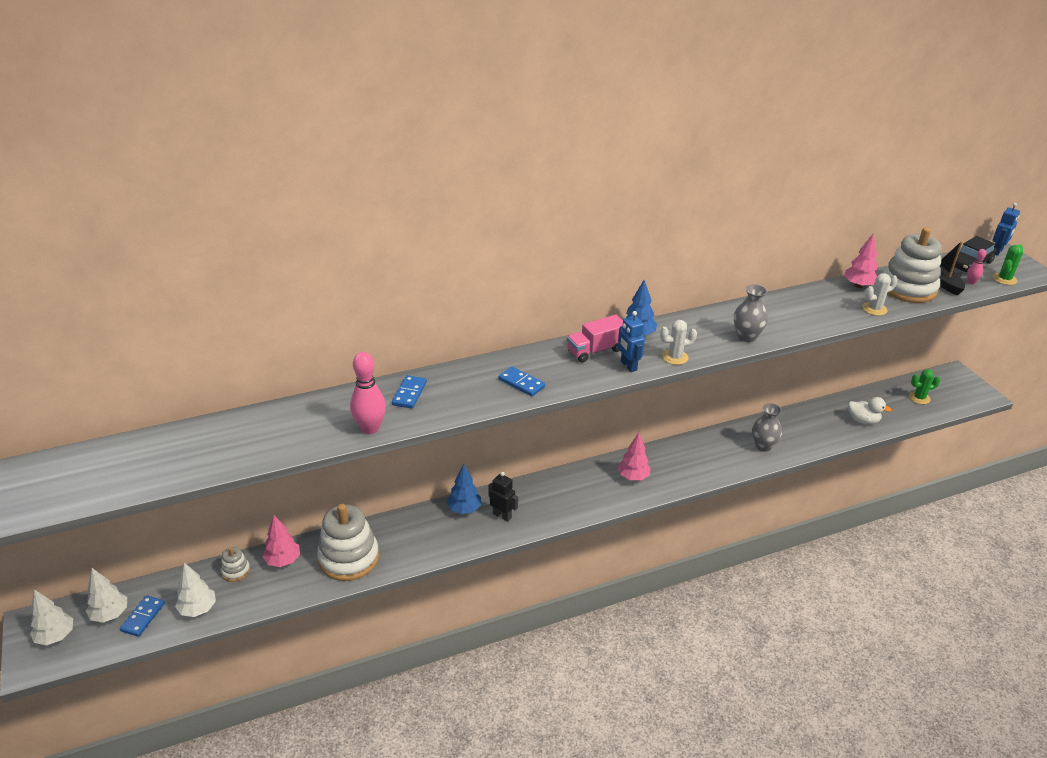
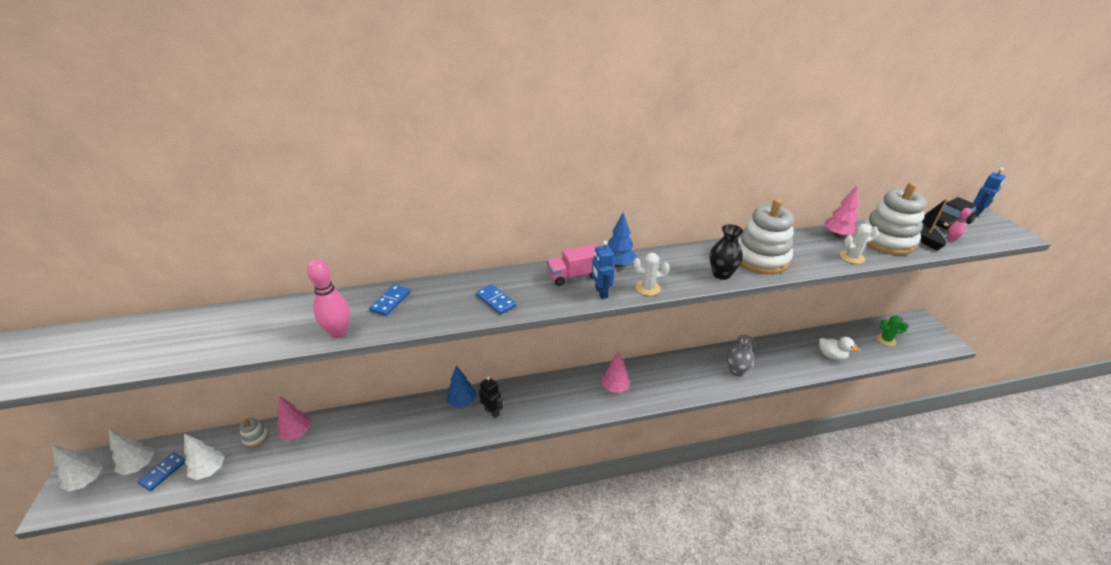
camera: 10 degrees right, 0 degrees up
(348, 558) = (351, 437): white stacking toy -> white stacking toy (761, 258)
(746, 337) = (721, 274): grey vase -> black vase
(1004, 279) = (985, 239): green cactus -> none

